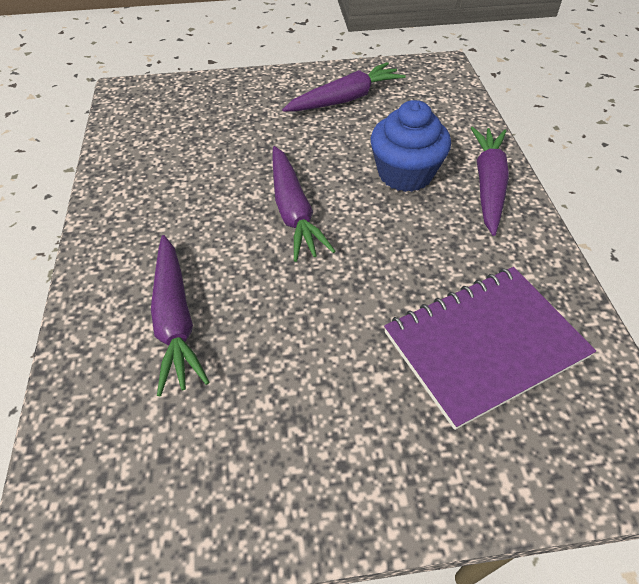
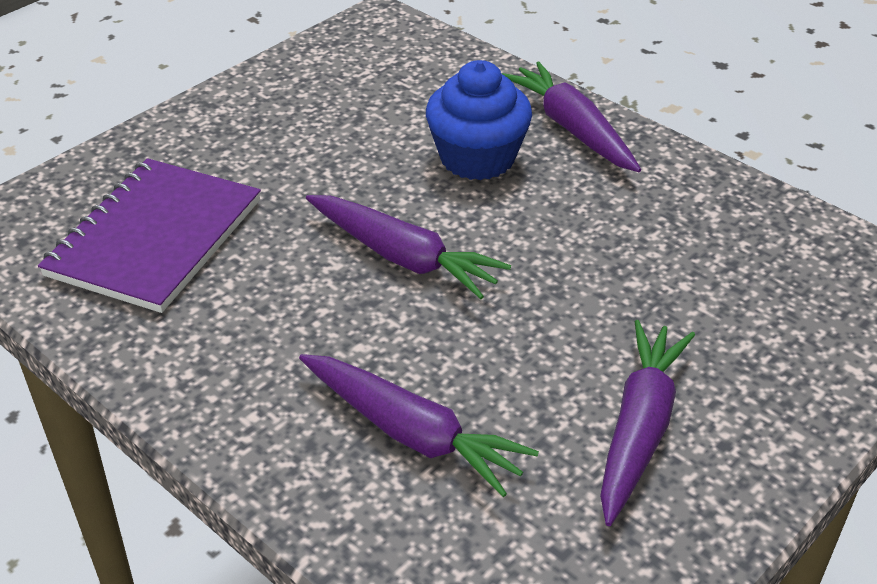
camera: 40 degrees left, 10 degrees down
(345, 99) = (310, 107): purple carrot -> purple carrot (639, 428)
(484, 345) = (727, 275): purple notebook -> purple notebook (155, 238)

